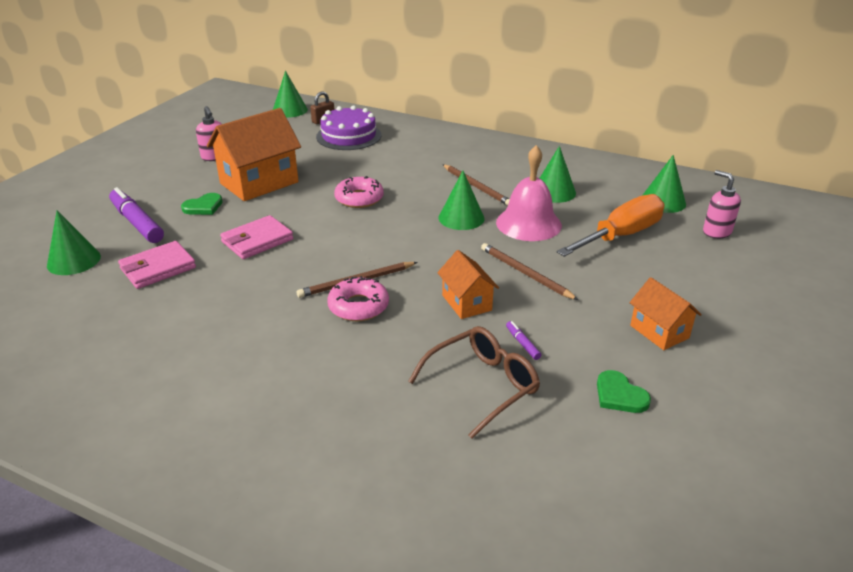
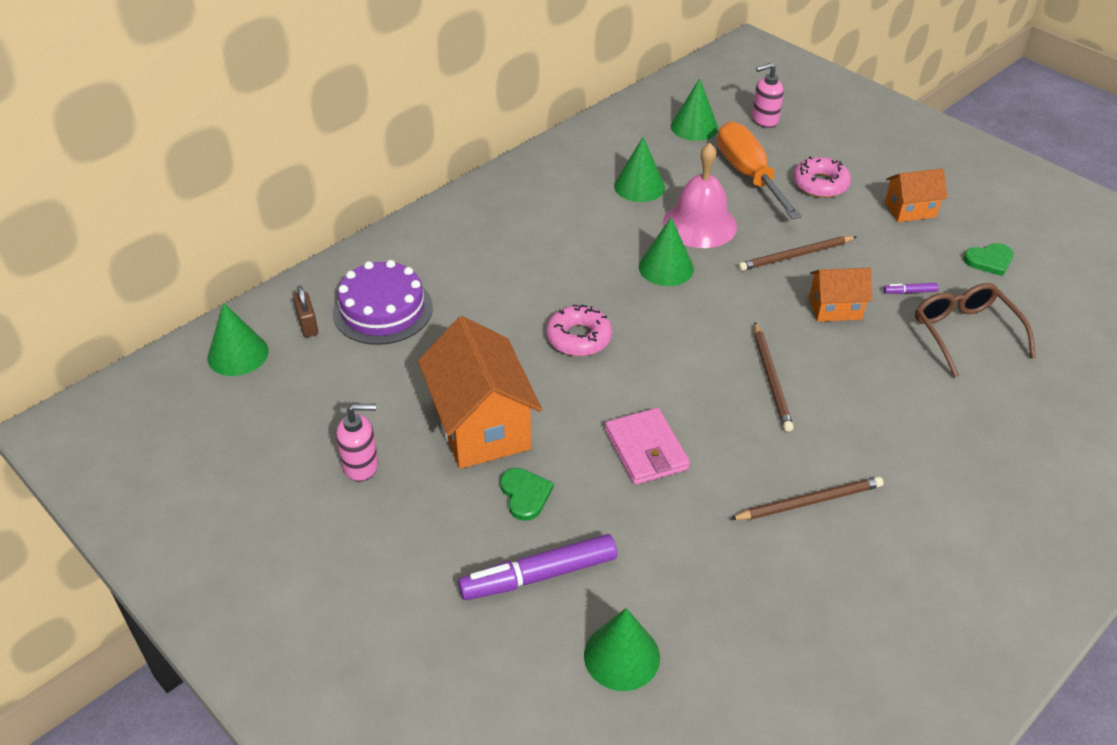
camera: 70 degrees left, 10 degrees up
(158, 268) = (678, 557): pink wallet -> none
(358, 306) = (819, 387): pink donut -> pink donut (820, 184)
(476, 187) = (599, 237): brown pencil -> brown pencil (809, 502)

